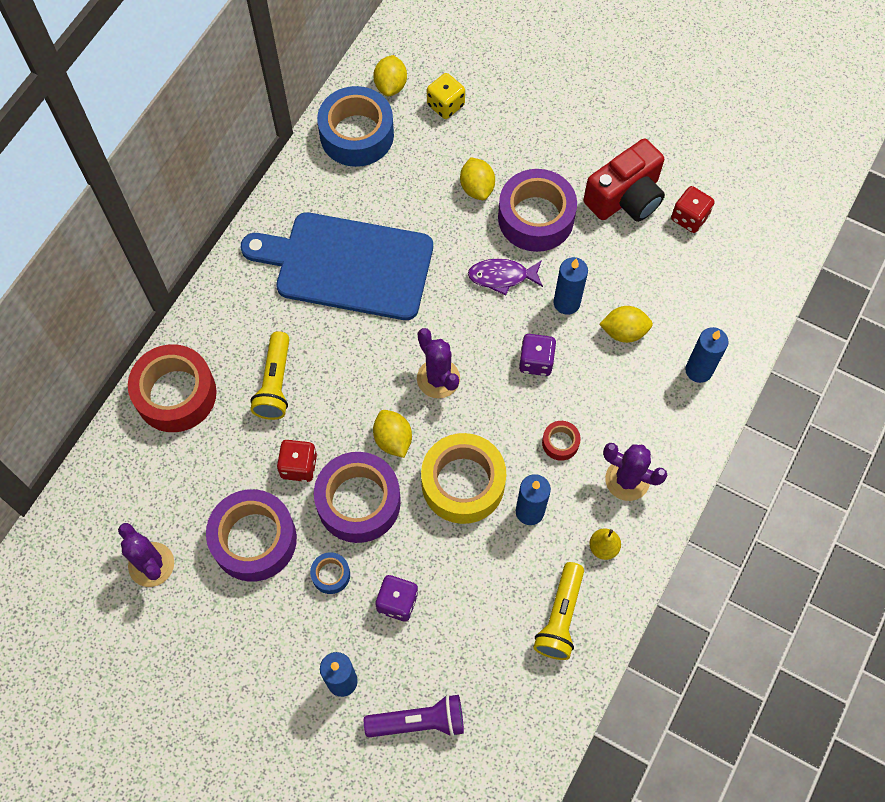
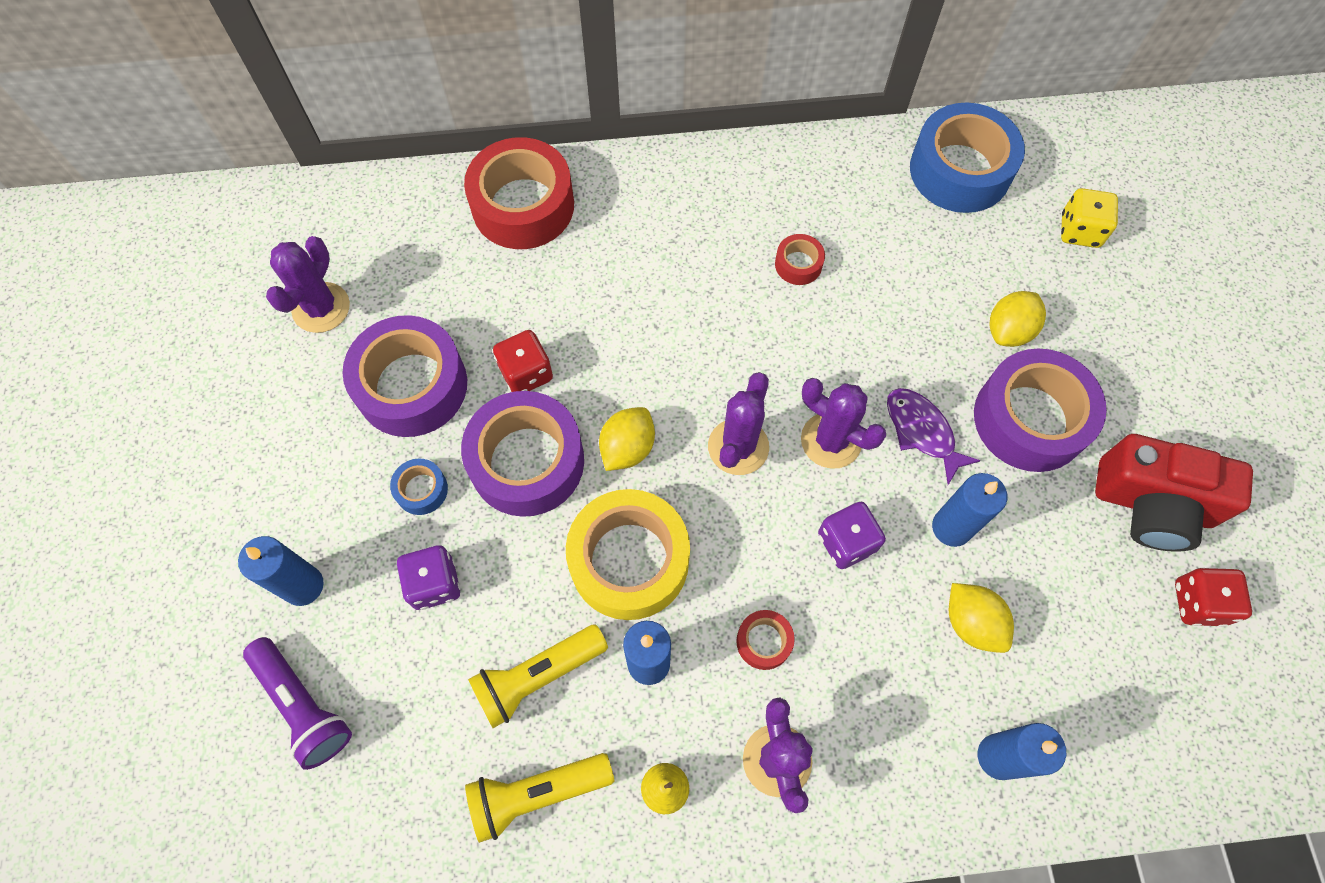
camera: 55 degrees right, 0 degrees up
(275, 383) = (604, 287): yellow flashlight -> yellow flashlight (537, 676)
(348, 265) = (798, 264): blue cutting board -> red tape
(391, 86) = (1049, 163): yellow lemon -> none
(471, 327) = (831, 440): none -> purple cactus

